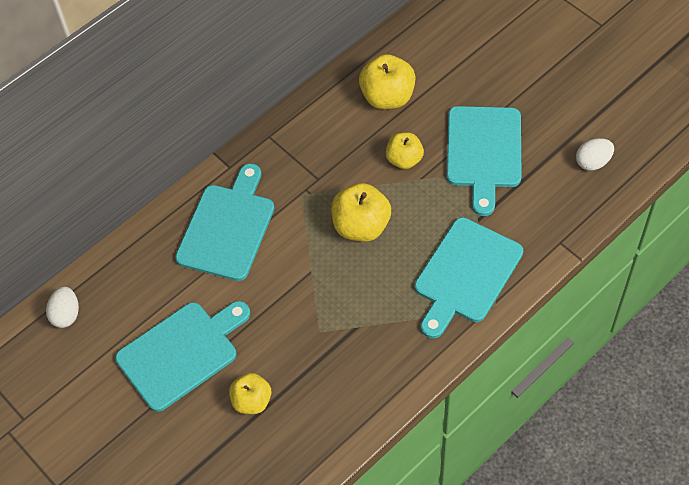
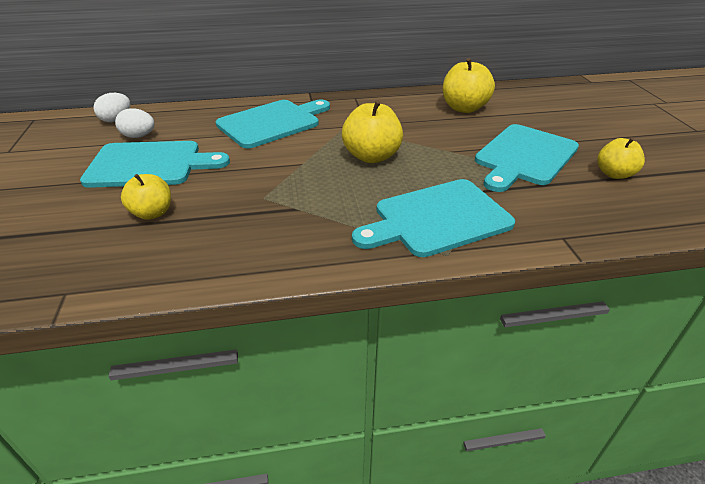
camera: 30 degrees right, 20 degrees down
(404, 159) = (446, 138): yellow apple -> yellow apple (614, 174)
(592, 162) = (640, 199): white egg -> white egg (139, 136)

